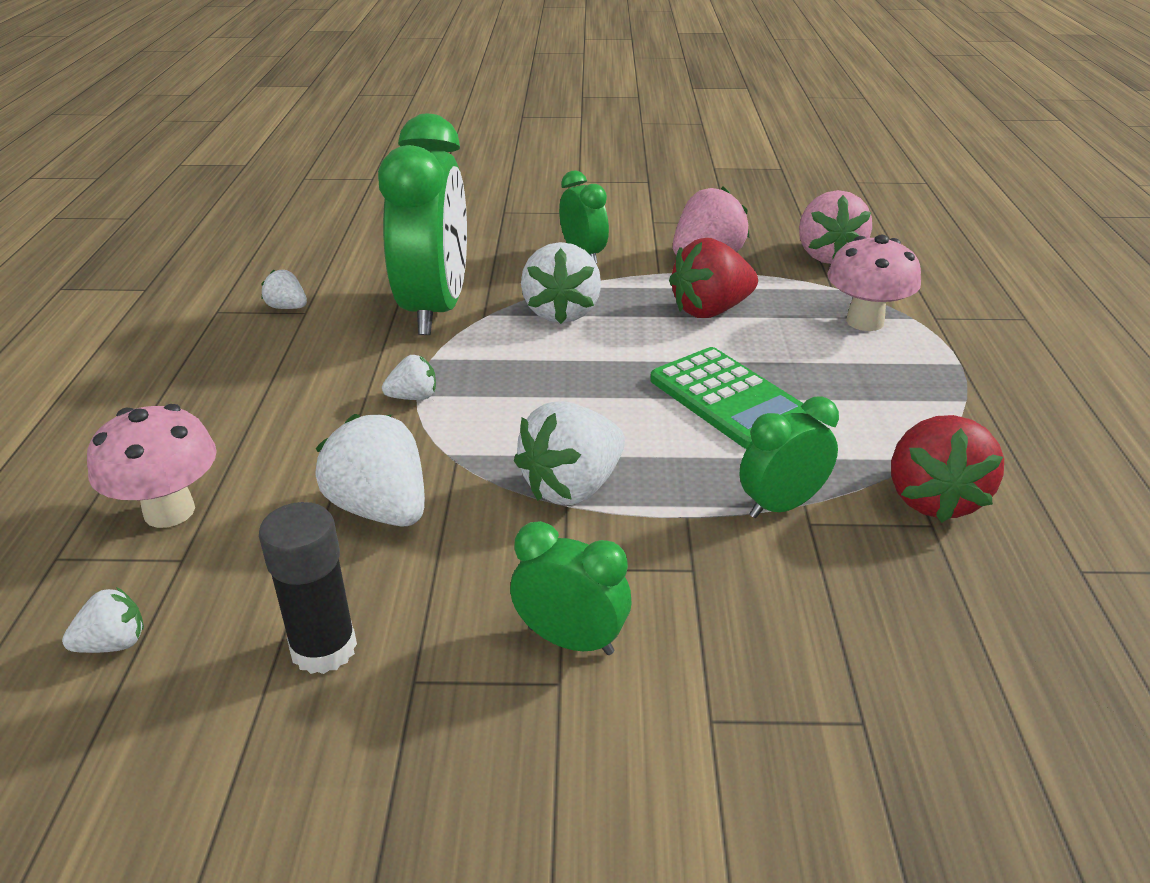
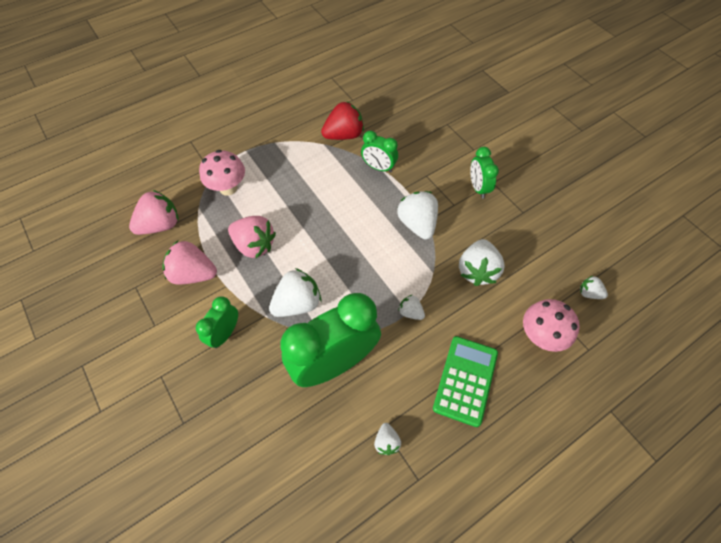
camera: 125 degrees left, 25 degrees up
(324, 649) = (536, 239): black glue stick -> none
(572, 487) = (417, 224): white strawberry -> white strawberry turned 120 degrees counterclockwise
(710, 310) = (254, 245): red strawberry -> pink strawberry
(729, 399) = (326, 206): green calculator -> green calculator (465, 380)

